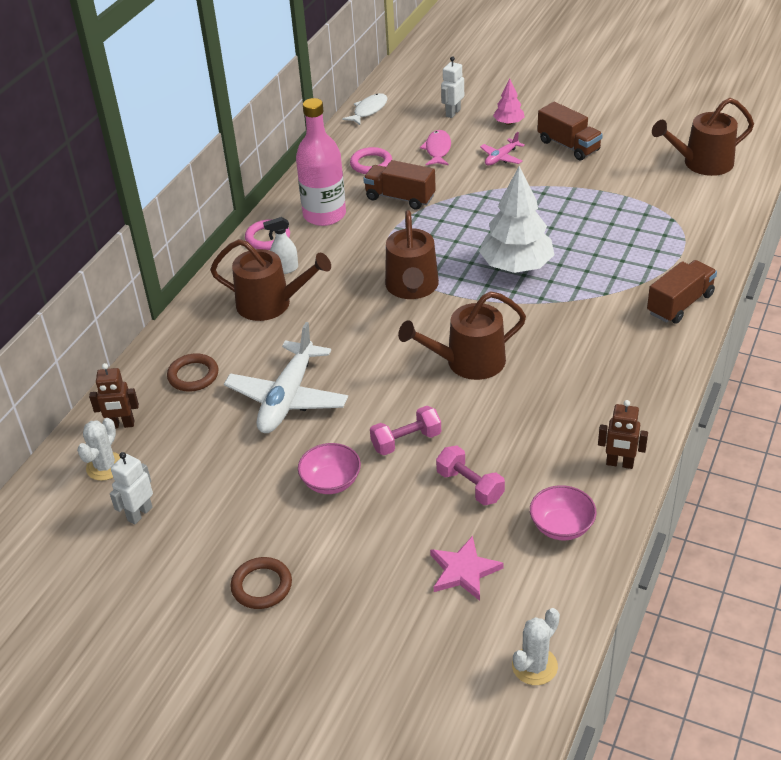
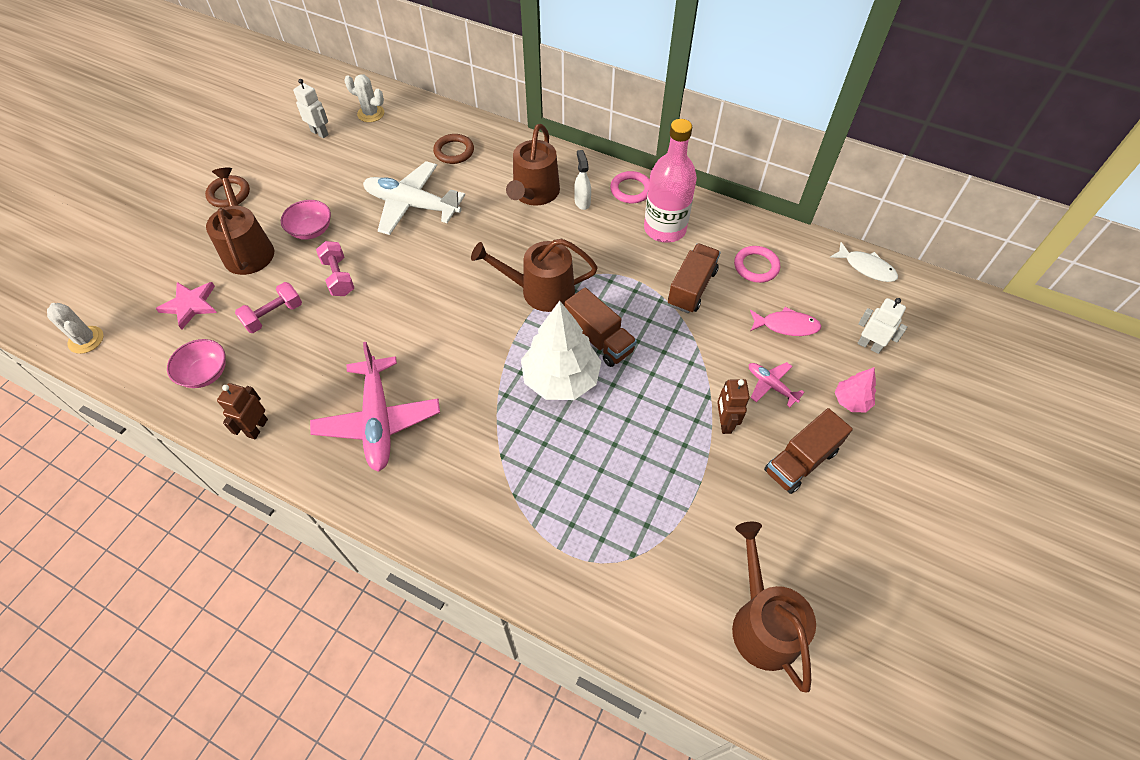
camera: 90 degrees right, 15 degrees up
(121, 425) = (410, 118): brown robot -> brown robot (724, 423)
(468, 362) = (423, 326): brown watering can -> brown watering can (248, 249)
(589, 376) = (378, 420): none -> pink plane
(680, 304) = (469, 528): brown truck -> brown truck (599, 339)

